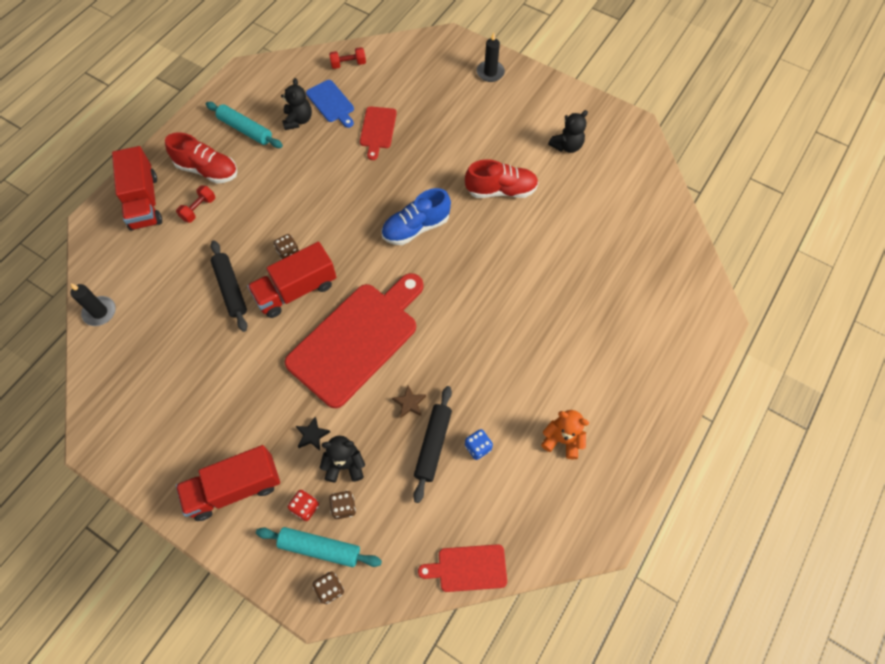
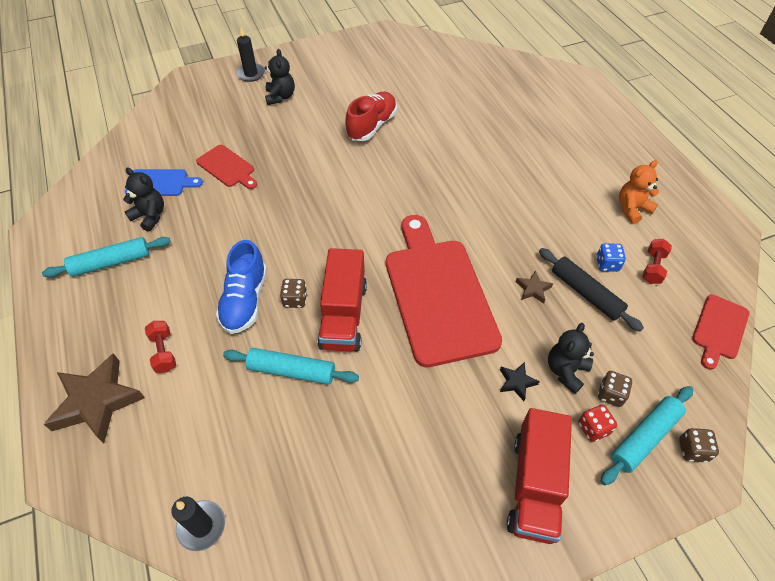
camera: 55 degrees left, 10 degrees down
(144, 201) = (97, 401): red truck -> brown star
(207, 170) = (123, 319): red shoe -> none
(231, 289) = (292, 371): black rolling pin -> turquoise rolling pin
(348, 64) = (131, 150): red dumbbell -> red dumbbell (653, 267)
(416, 228) = (357, 194): blue shoe -> blue shoe (245, 300)
(567, 146) = (368, 71): black teddy bear -> black teddy bear (280, 97)

